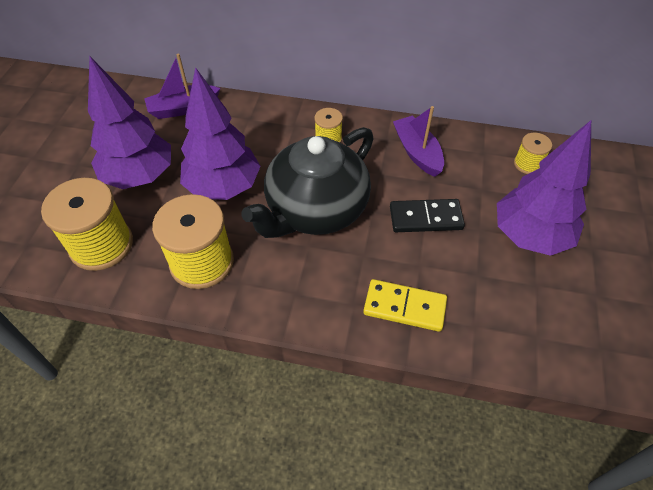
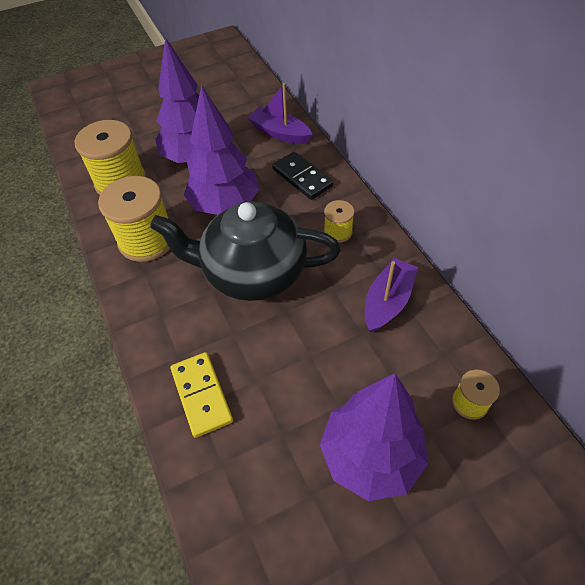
camera: 55 degrees right, 0 degrees up
(425, 218) = (313, 354): black domino -> black domino (302, 178)

